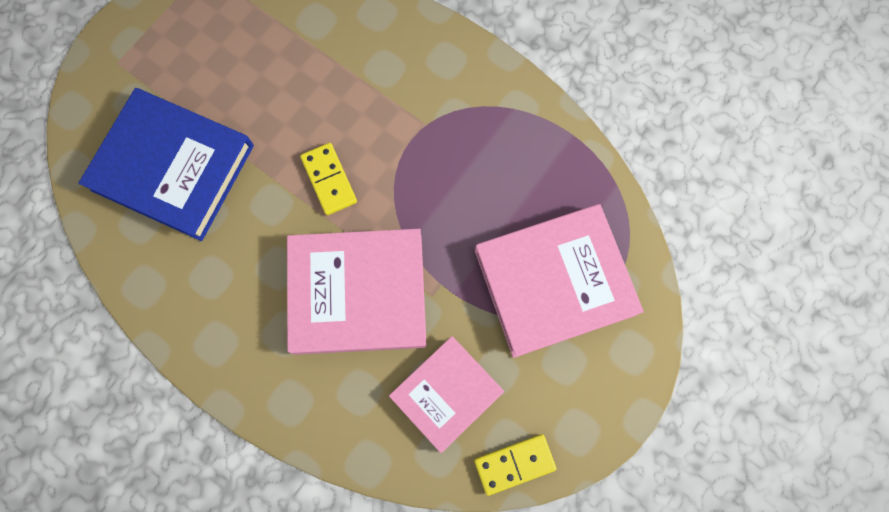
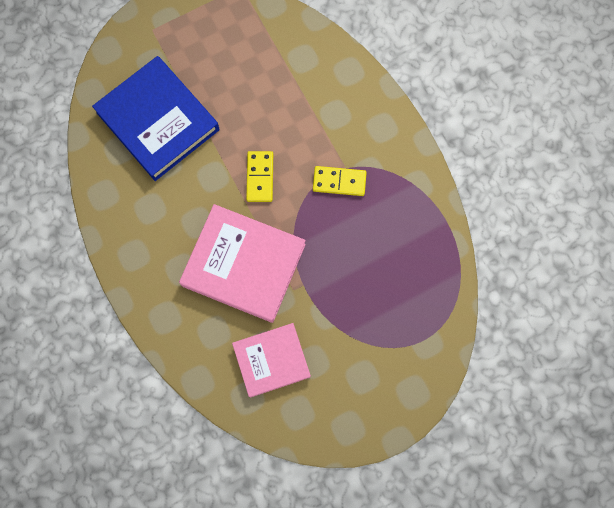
camera: 25 degrees right, 0 degrees up
(514, 464) = (295, 429): yellow domino -> yellow domino (339, 182)
(554, 282) = (382, 319): pink book -> none

